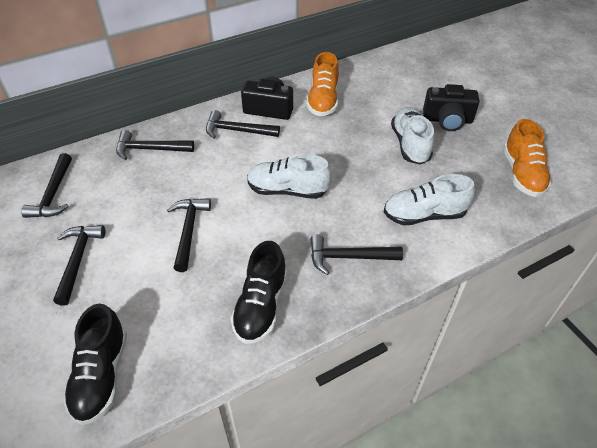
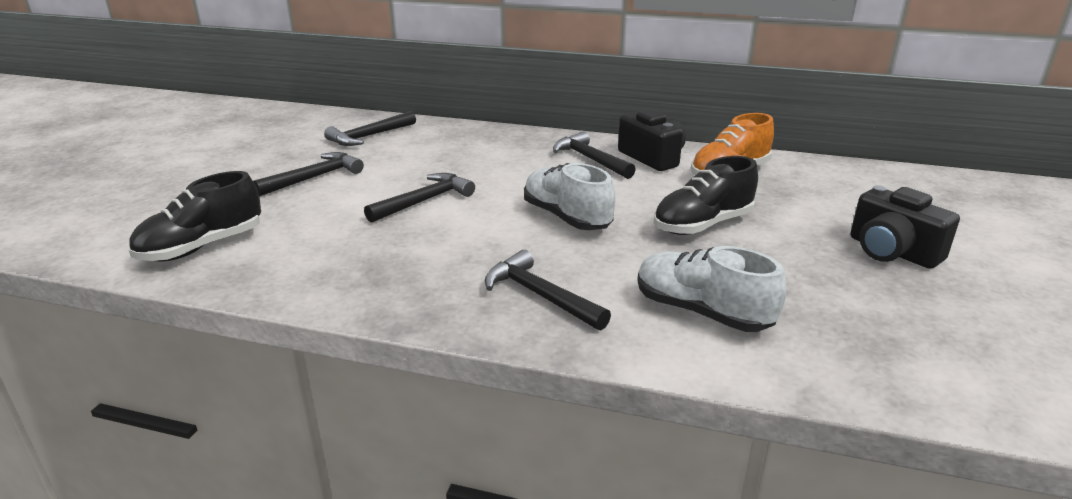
camera: 45 degrees right, 20 degrees down
(150, 149) = (488, 141): black hammer -> none
(261, 306) = (389, 279): black shoe -> black shoe (702, 225)
(410, 144) = (790, 248): white shoe -> none
(522, 174) = (947, 353): orange shoe -> none

